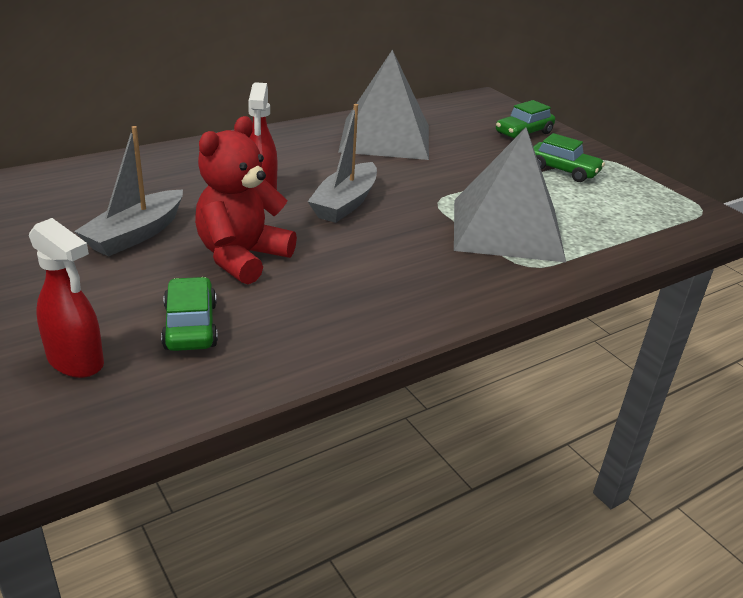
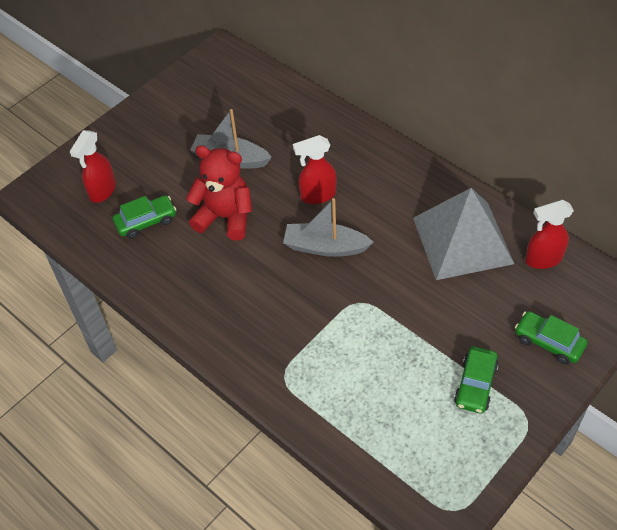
camera: 80 degrees right, 20 degrees up
(430, 115) = (543, 259): none -> red spray bottle
(506, 229) = (334, 355): grey pyramid -> none

